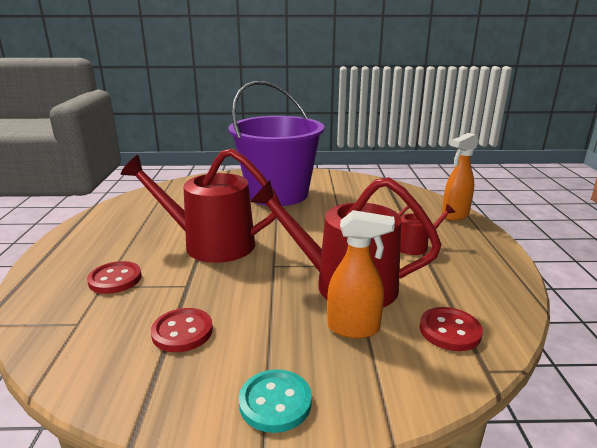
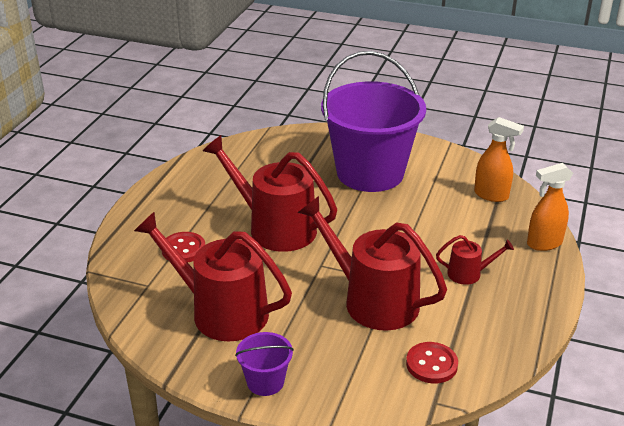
camera: 20 degrees right, 10 degrees up
(182, 332) = (221, 312): red button -> red watering can
(275, 402) = (265, 382): turquoise button -> purple bucket
(354, 328) = (354, 342): orange spray bottle -> orange spray bottle (491, 195)

